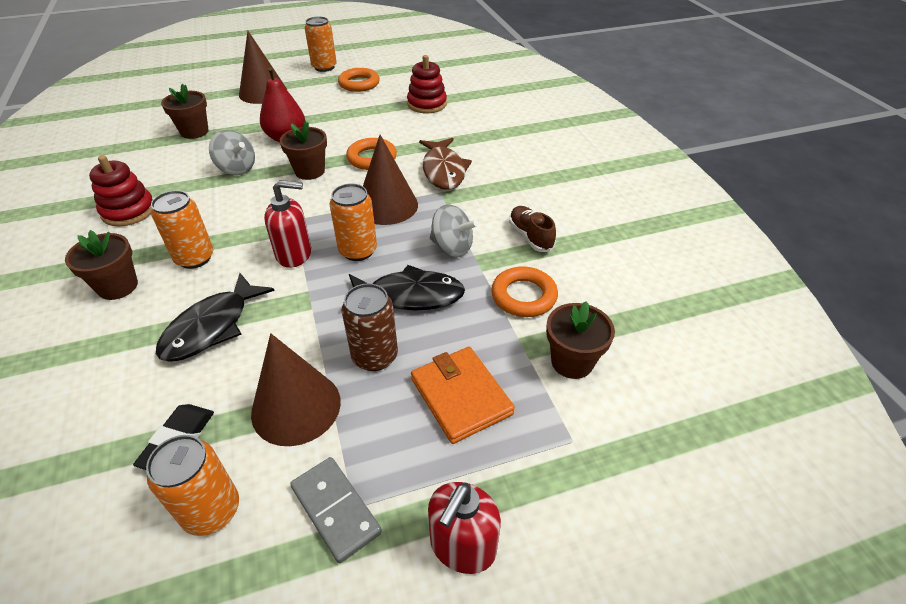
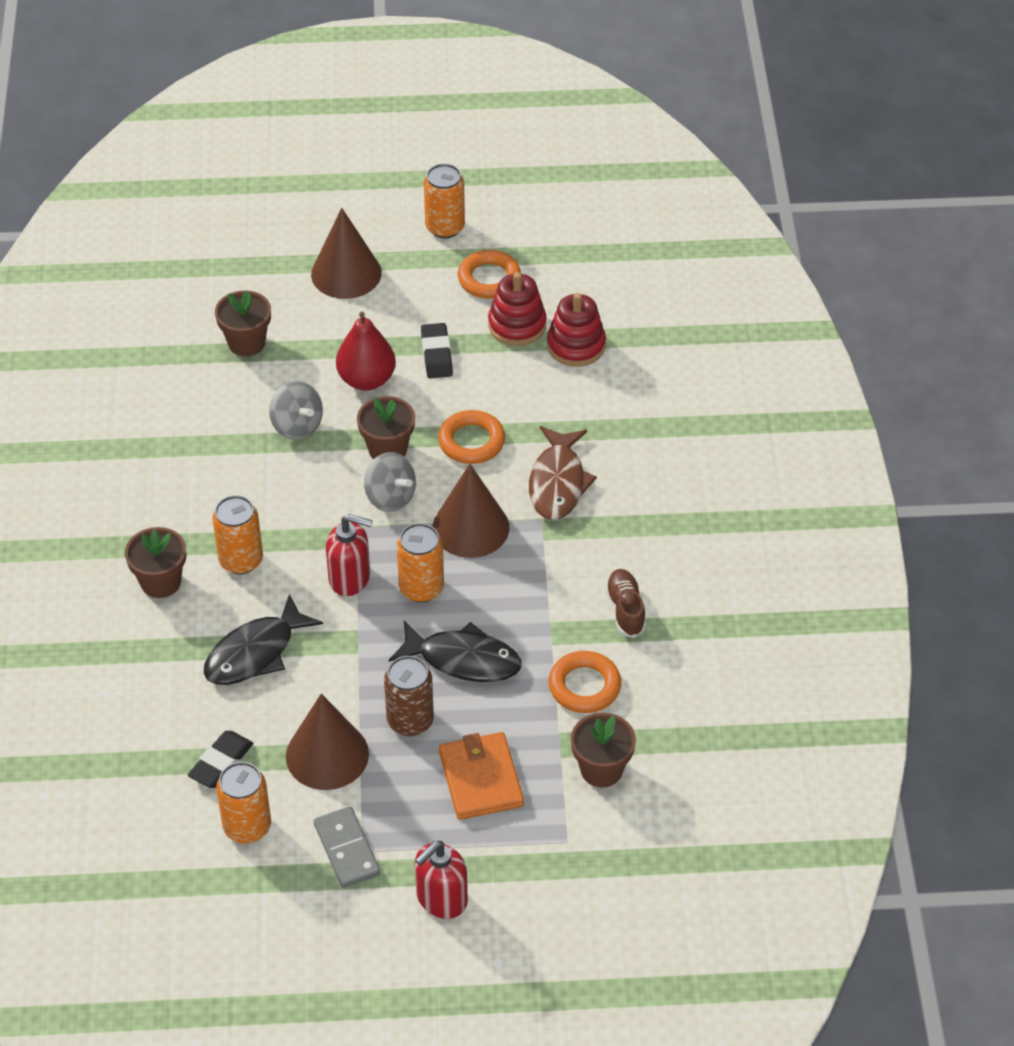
camera: 15 degrees right, 5 degrees up
(128, 211) = (167, 473): red stacking toy -> red stacking toy (517, 325)
(334, 120) = (436, 354): none -> black eraser
(452, 248) = (528, 606): grey spinning top -> grey spinning top (390, 497)

